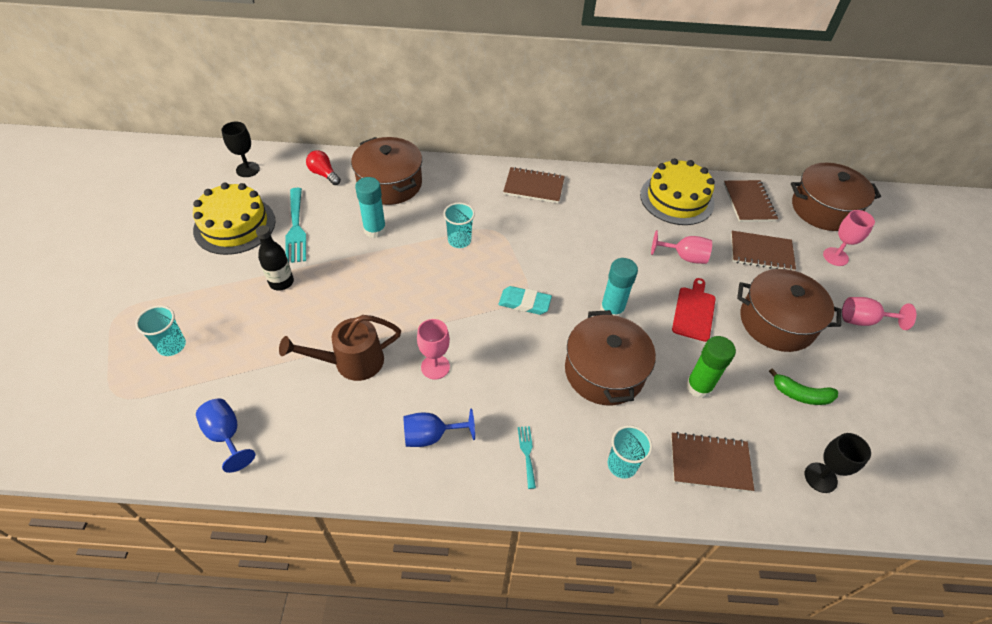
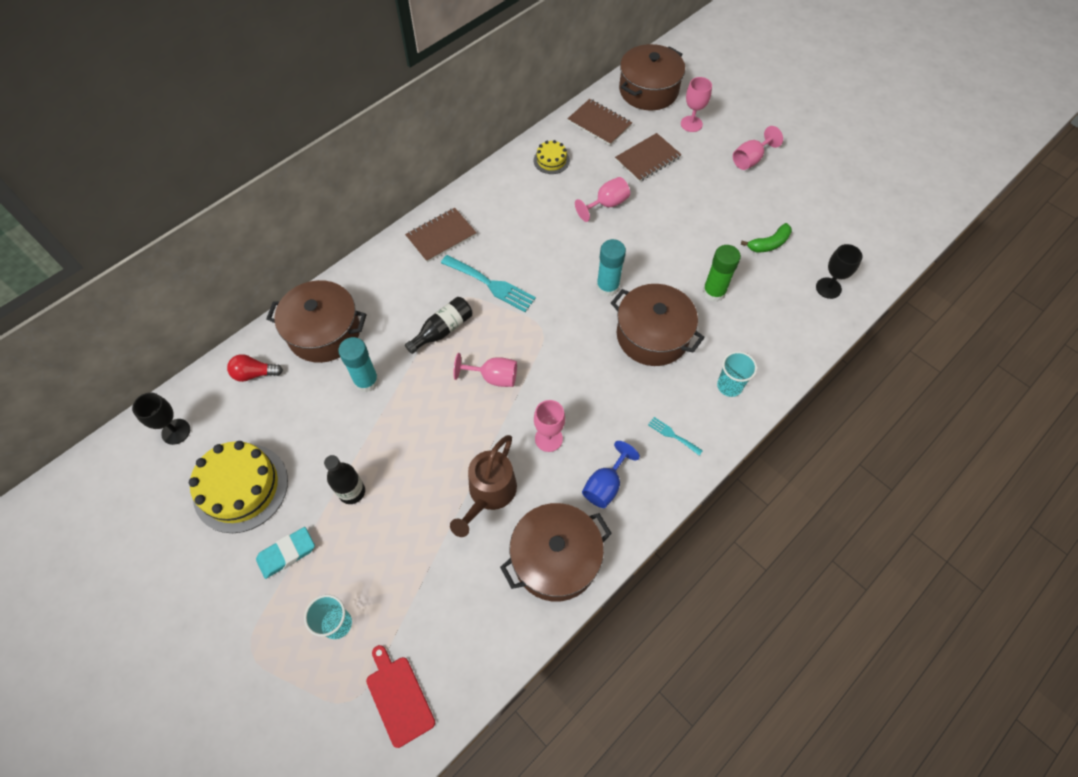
camera: 45 degrees left, 10 degrees up
(226, 435) = (474, 632): blue goblet -> none
(296, 228) = (299, 440): turquoise fork -> turquoise fork (491, 284)
(452, 296) = (493, 377): none -> pink goblet
(459, 240) = (443, 330): turquoise cup -> black bottle
(524, 303) = (548, 335): turquoise eraser -> turquoise eraser (287, 553)
(676, 199) = (551, 160): yellow cake -> yellow cake, size x0.50
(694, 312) = (656, 241): red cutting board -> red cutting board (399, 697)
(710, 463) = (770, 336): brown notebook -> none
(777, 322) = (708, 204): brown pot -> brown pot (555, 558)

